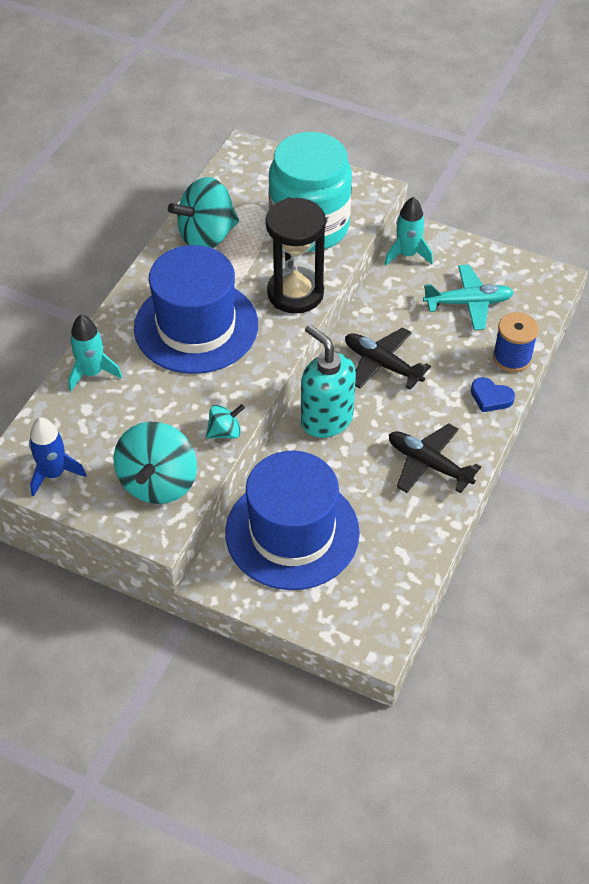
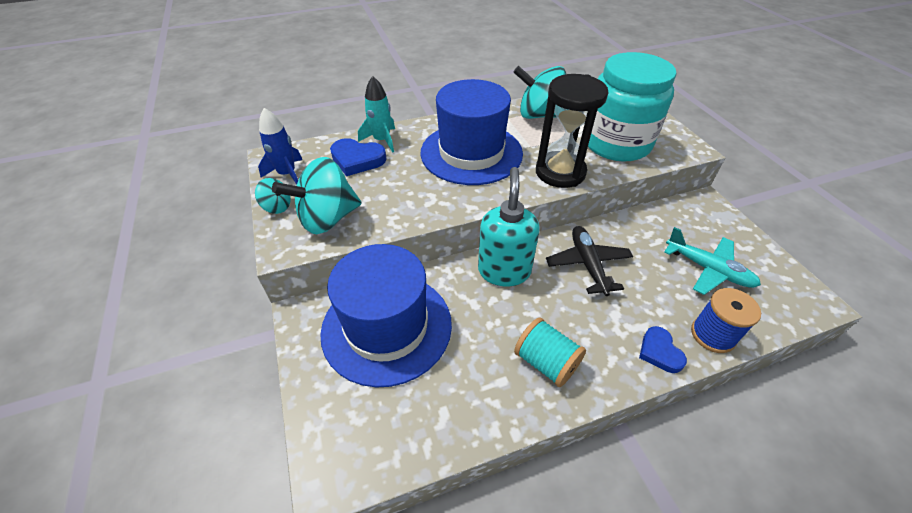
camera: 45 degrees right, 5 degrees down
(99, 410) = (357, 160): none -> blue heart
(225, 432) = (406, 219): turquoise spinning top -> turquoise spinning top (277, 207)
(407, 254) = (685, 210): turquoise rocket -> none
(428, 464) = (546, 362): black plane -> turquoise spool

